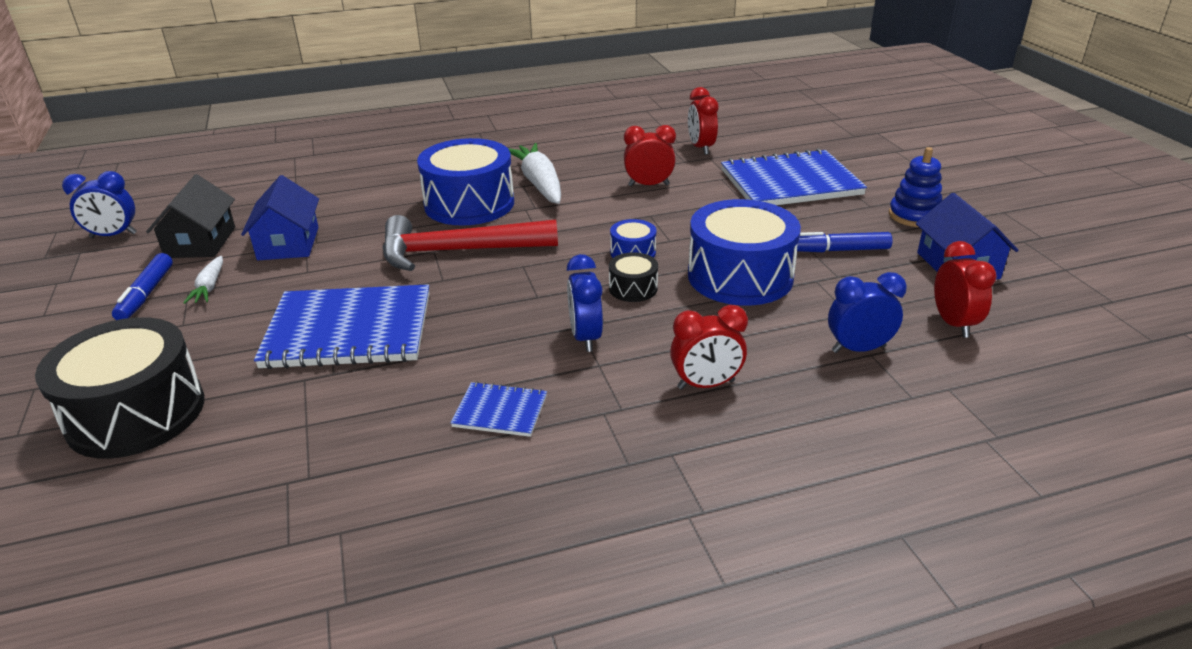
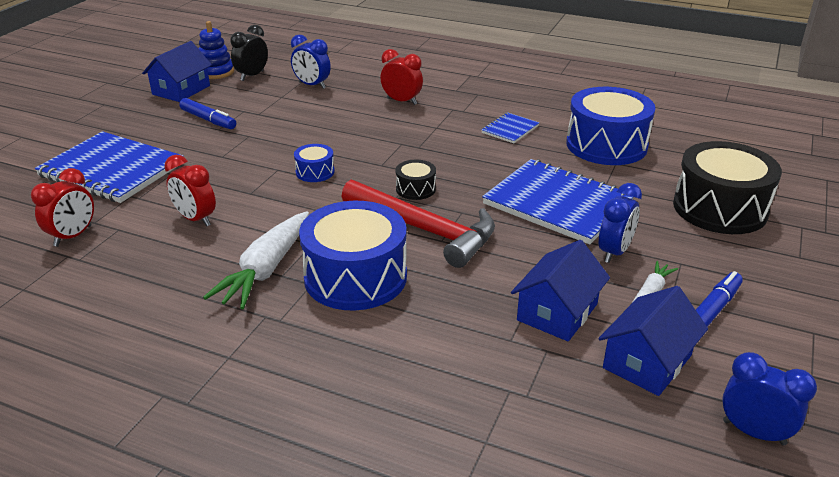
camera: 140 degrees left, 0 degrees up
(200, 242) = (647, 361): black house -> blue house
(500, 411) = (510, 129): blue notebook -> blue notebook turned 75 degrees clockwise
(585, 337) = (424, 140): blue clock -> blue clock (614, 252)
(633, 288) = (356, 152): black drum -> black drum (415, 189)
(740, 276) = (288, 132): blue drum -> blue drum (606, 145)
(914, 216) = (121, 117): blue stacking toy -> blue stacking toy (216, 72)
(953, 324) = (252, 76): red clock -> black clock

